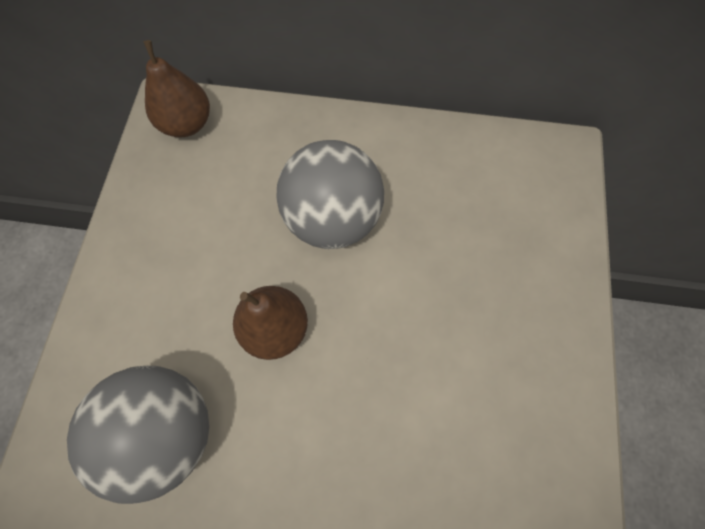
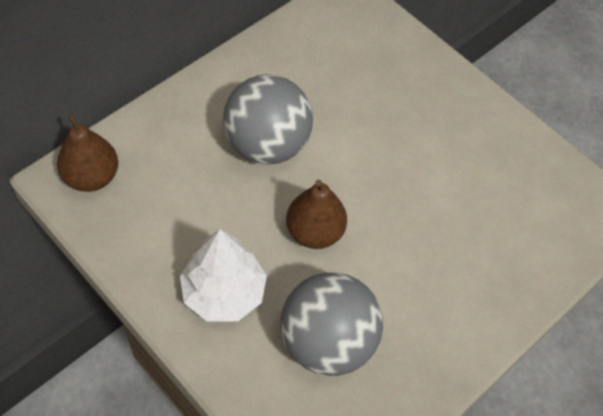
camera: 55 degrees left, 10 degrees down
(152, 303) = (223, 293): none -> white tree

